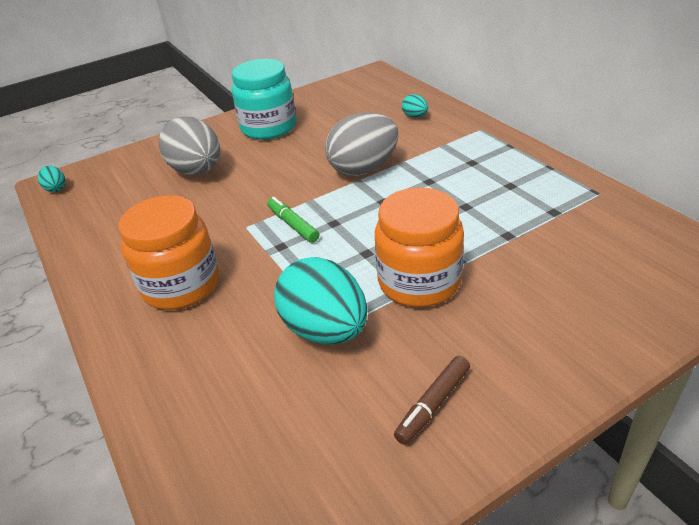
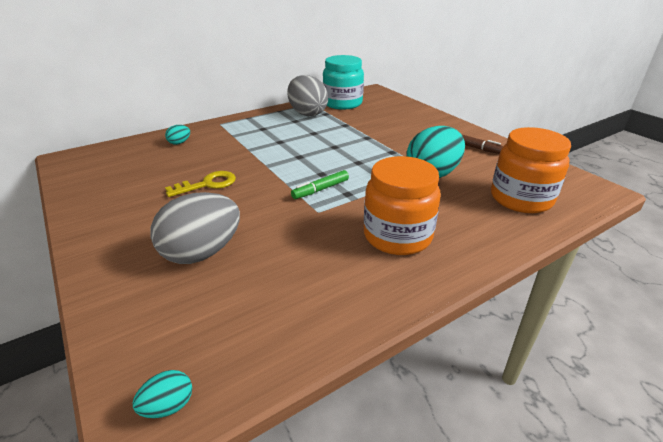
camera: 95 degrees left, 5 degrees down
(268, 128) = (134, 212): turquoise jar -> turquoise jar (342, 103)
(314, 151) = (207, 184): none -> yellow key
(363, 169) = (251, 163): grey egg -> grey egg (307, 113)
(419, 282) = (386, 148): orange jar -> orange jar (521, 199)

